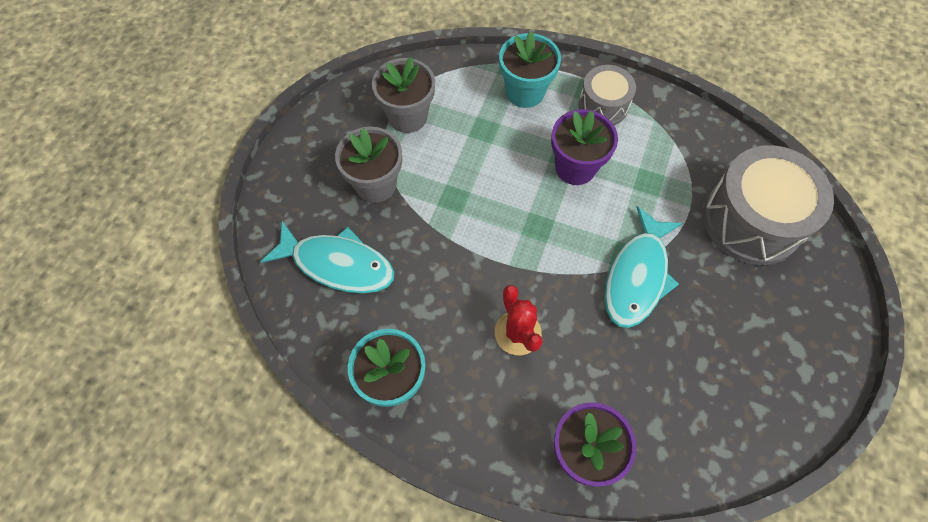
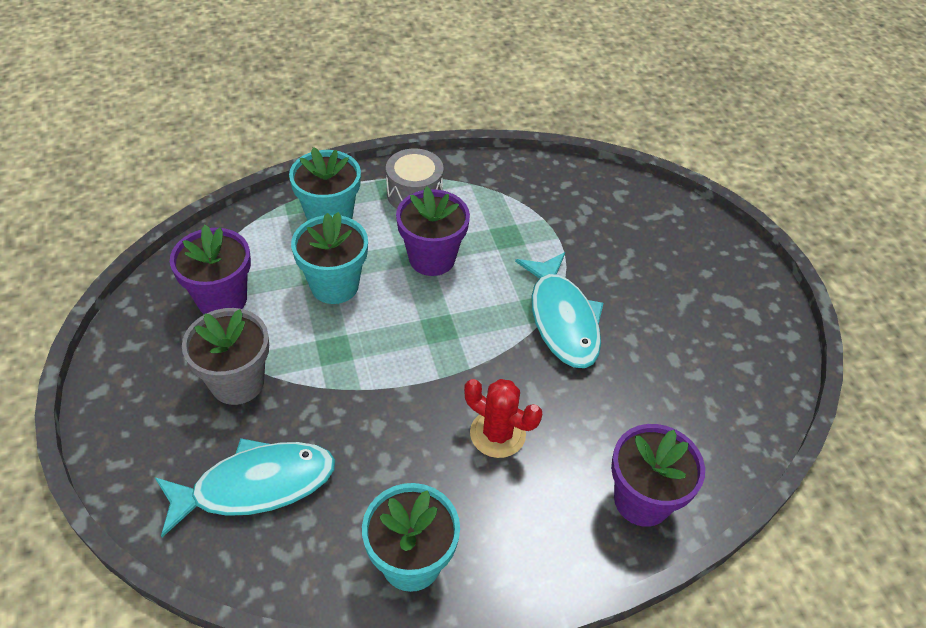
camera: 40 degrees left, 15 degrees down
(408, 116) = (222, 299): grey flower pot -> purple flower pot
(489, 149) = (334, 285): none -> turquoise flower pot
(752, 220) = (615, 222): grey drum -> none

